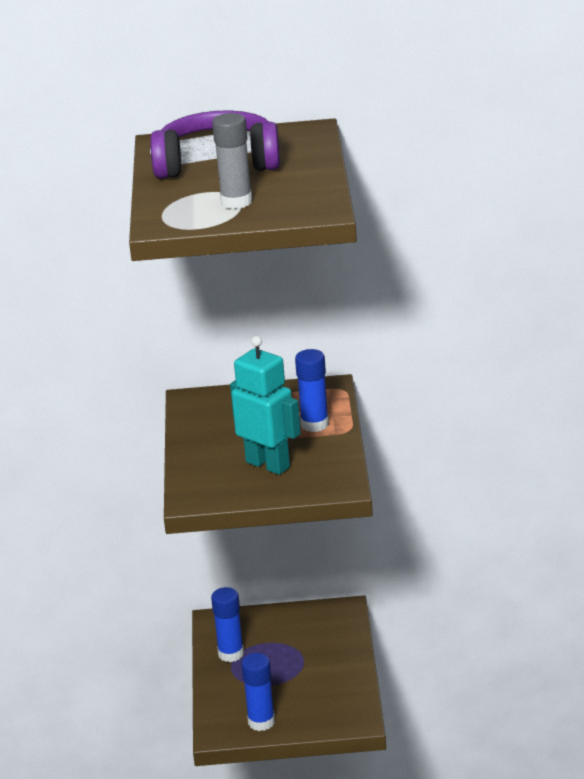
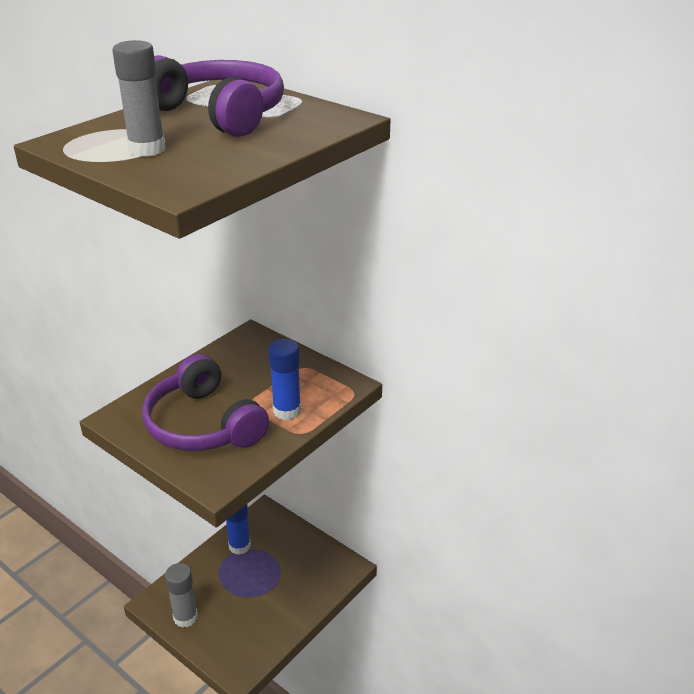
camera: 40 degrees right, 5 degrees up
(261, 722) = (185, 617): blue glue stick -> grey glue stick
(268, 464) = (203, 424): turquoise robot -> purple headphones

